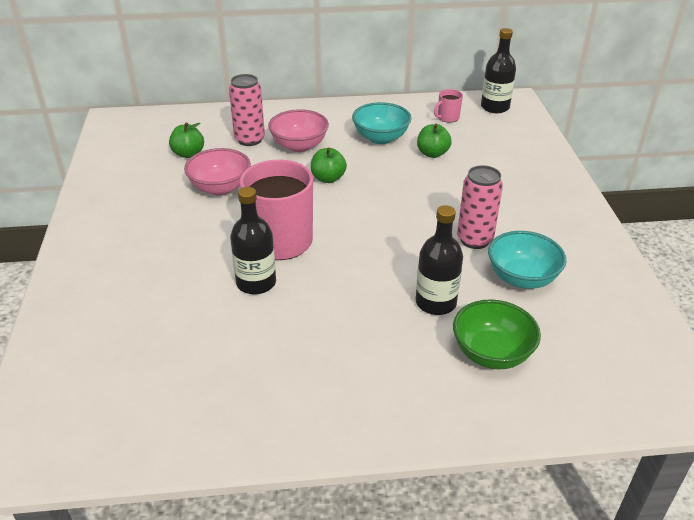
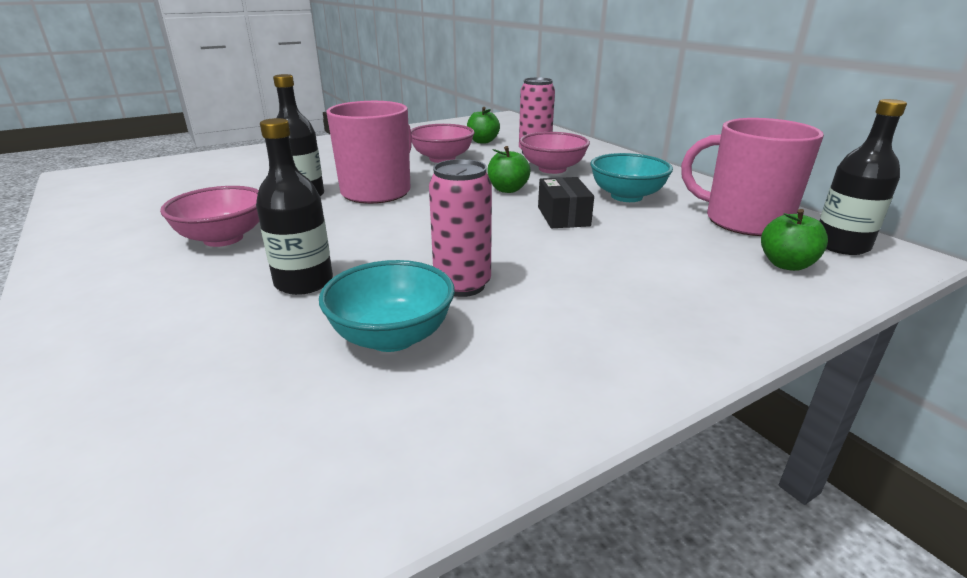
camera: 65 degrees right, 10 degrees down
(329, 337) = (223, 238): none -> pink bowl
(397, 173) = (563, 216): none -> black box
(432, 153) = (637, 227): green apple -> green apple (786, 264)
(447, 118) = (744, 221): pink mug -> pink mug, size x2.32
(491, 353) = (200, 338): green bowl -> none

